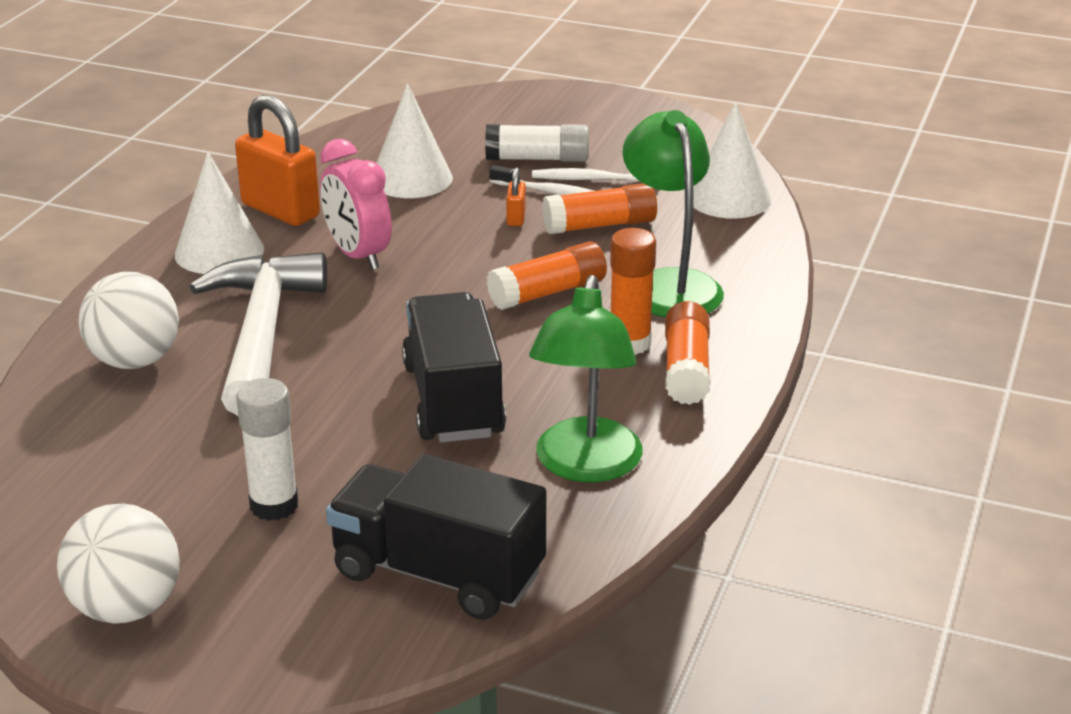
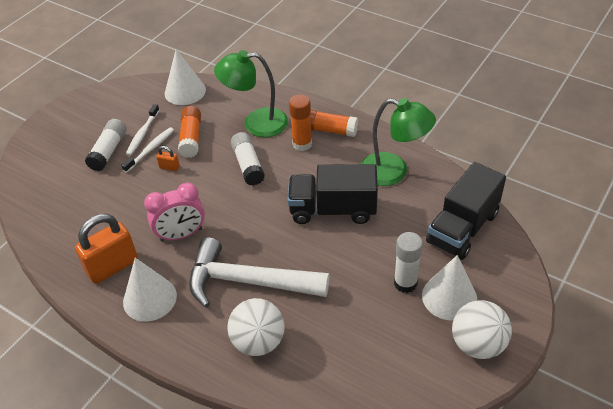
camera: 75 degrees left, 15 degrees up
(411, 178) = (104, 204): white cone -> white cone (449, 297)
(548, 292) = (248, 165): orange glue stick -> white glue stick

